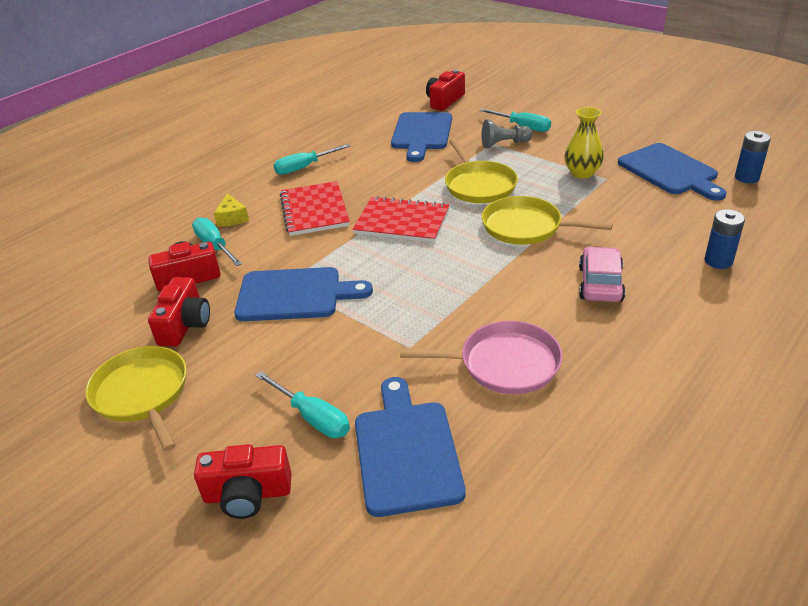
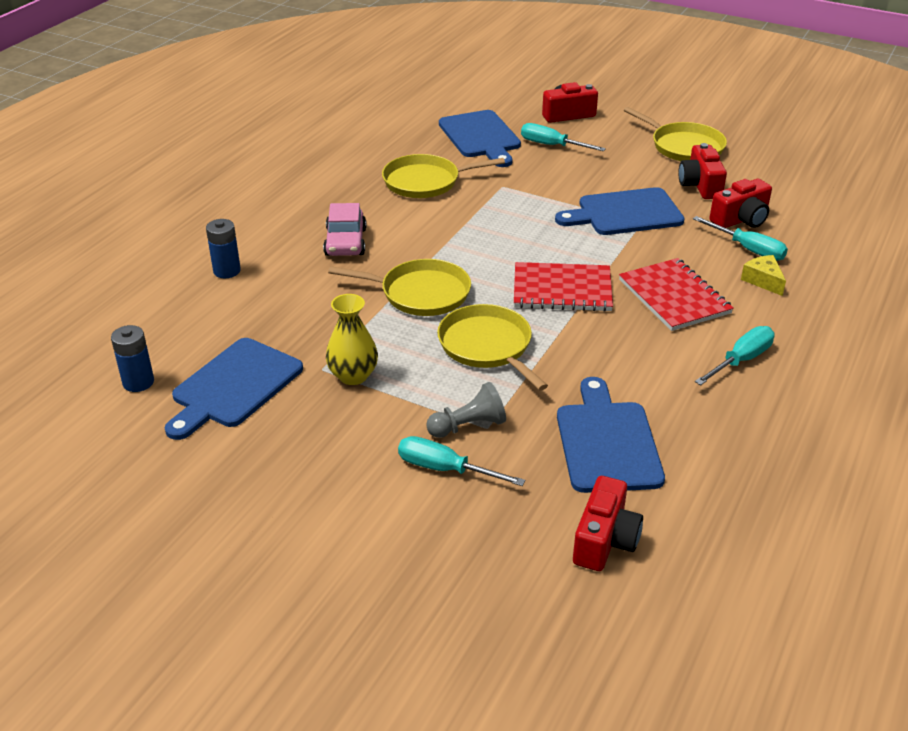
camera: 165 degrees right, 0 degrees up
(504, 364) = (425, 182): pink pan -> yellow pan
(670, 171) = (234, 386): blue cutting board -> blue cutting board turned 105 degrees counterclockwise

